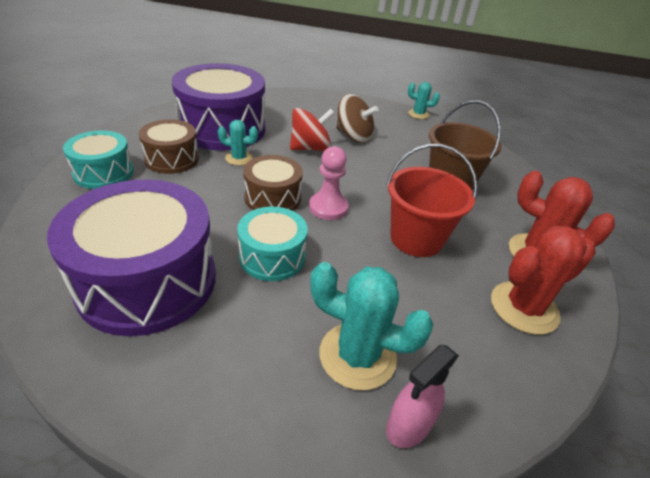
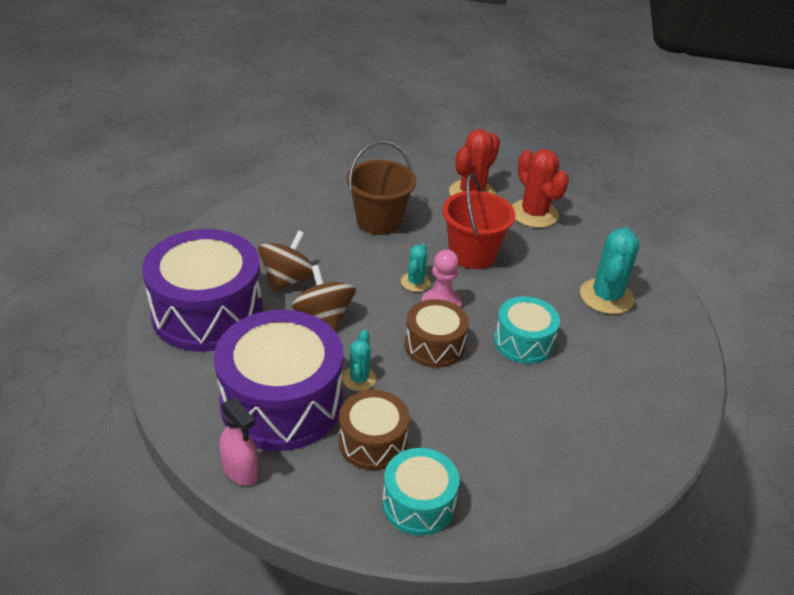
camera: 90 degrees left, 0 degrees up
(148, 281) = (580, 419): purple drum -> purple drum (207, 313)
(310, 148) = (324, 317): red spinning top -> brown spinning top
(408, 426) = (647, 279): pink spray bottle -> pink spray bottle (241, 471)
(418, 114) = (220, 220): turquoise cactus -> turquoise cactus (415, 282)

